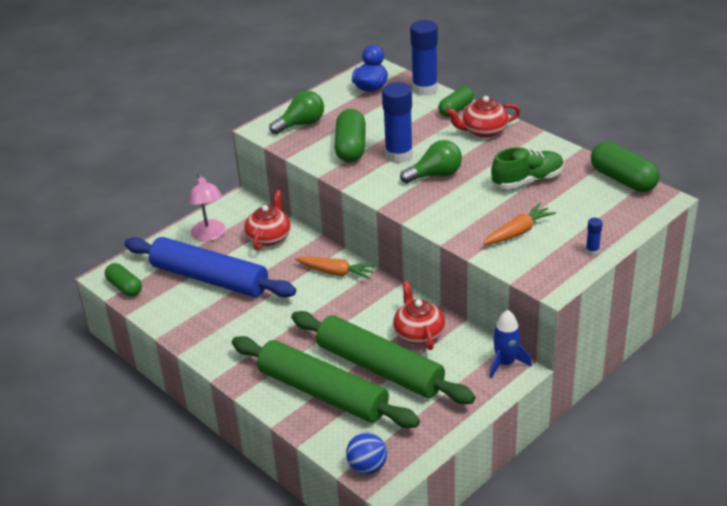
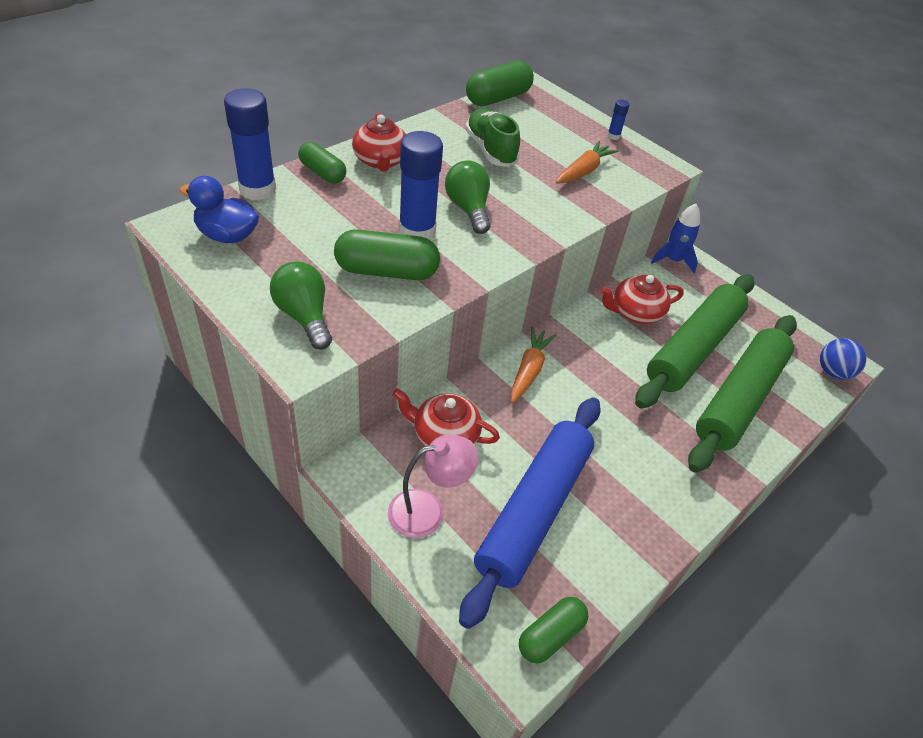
camera: 95 degrees left, 10 degrees up
(518, 232) = (583, 171): orange carrot -> orange carrot turned 75 degrees clockwise

